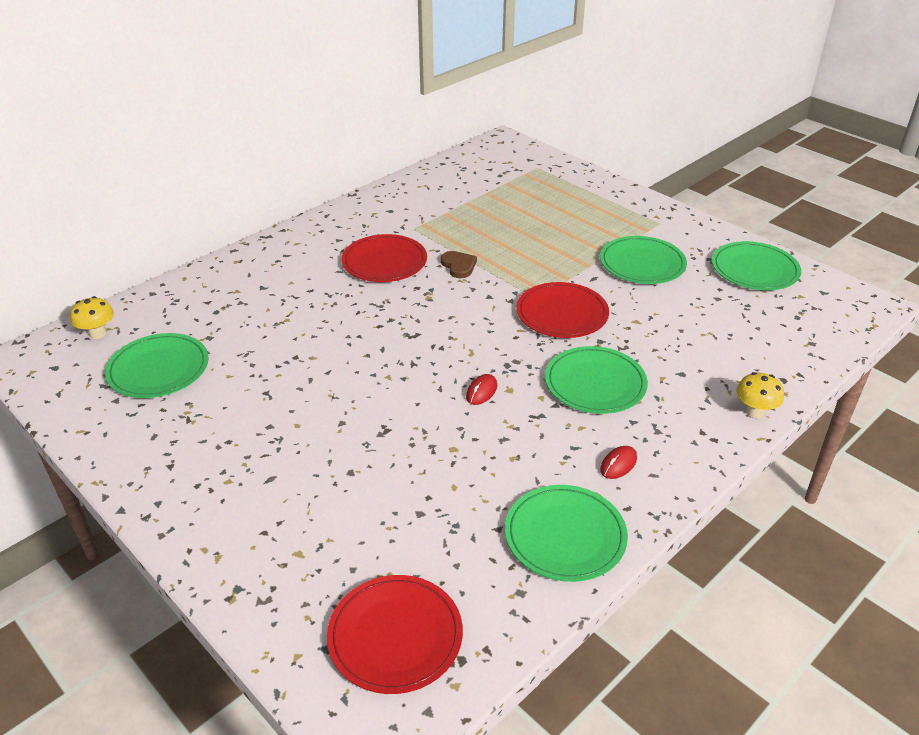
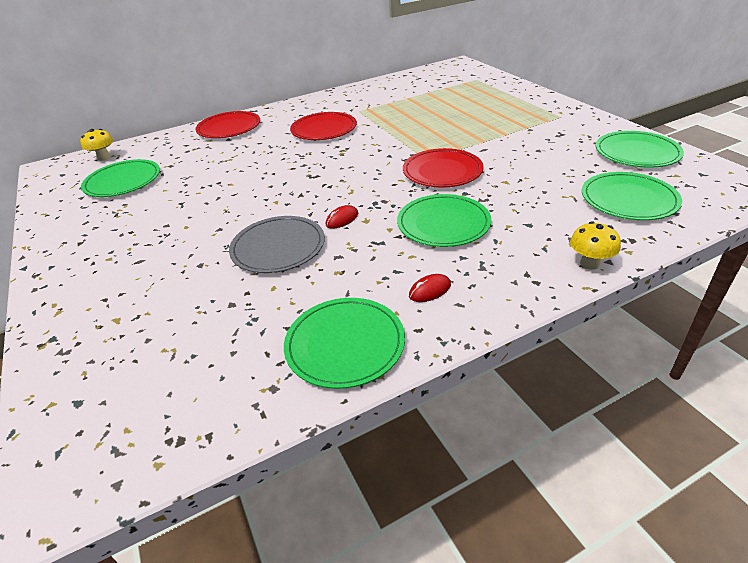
camera: 20 degrees right, 0 degrees up
(395, 636) = (139, 404): red plate -> red plate (229, 128)
(429, 437) = (278, 247): none -> grey plate
(458, 266) = (377, 135): brown heart -> none
(642, 263) = (531, 142): green plate -> green plate (628, 199)

